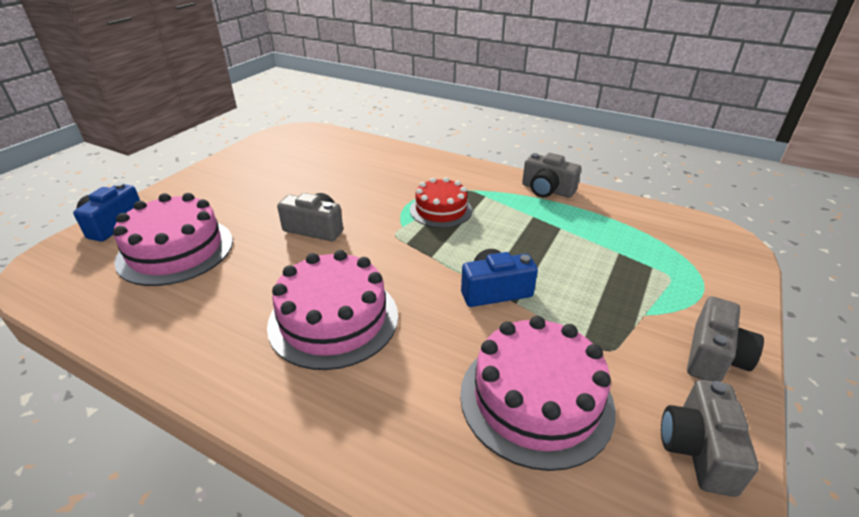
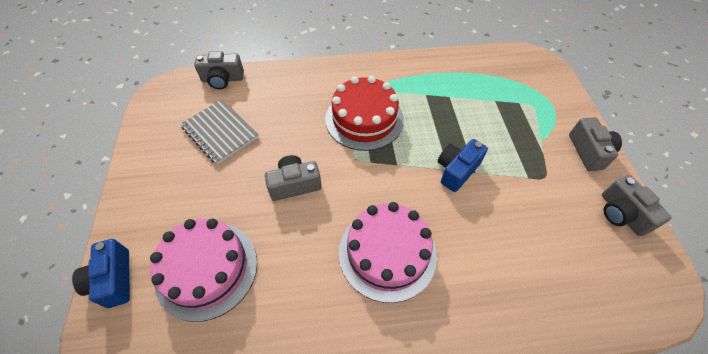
camera: 35 degrees left, 20 degrees up
(302, 171) = (220, 132): none -> grey notebook
(441, 210) = (364, 119): red cake -> red cake, size x1.56
(536, 399) = (539, 233): pink cake -> none
(547, 190) = (414, 65): grey camera -> grey camera (222, 79)

